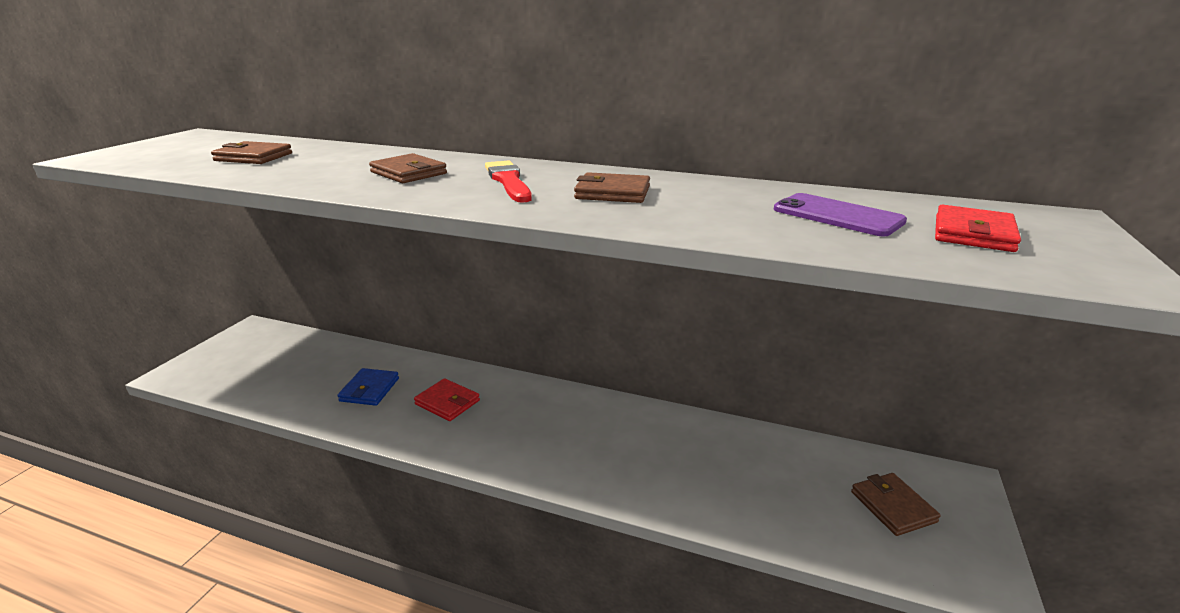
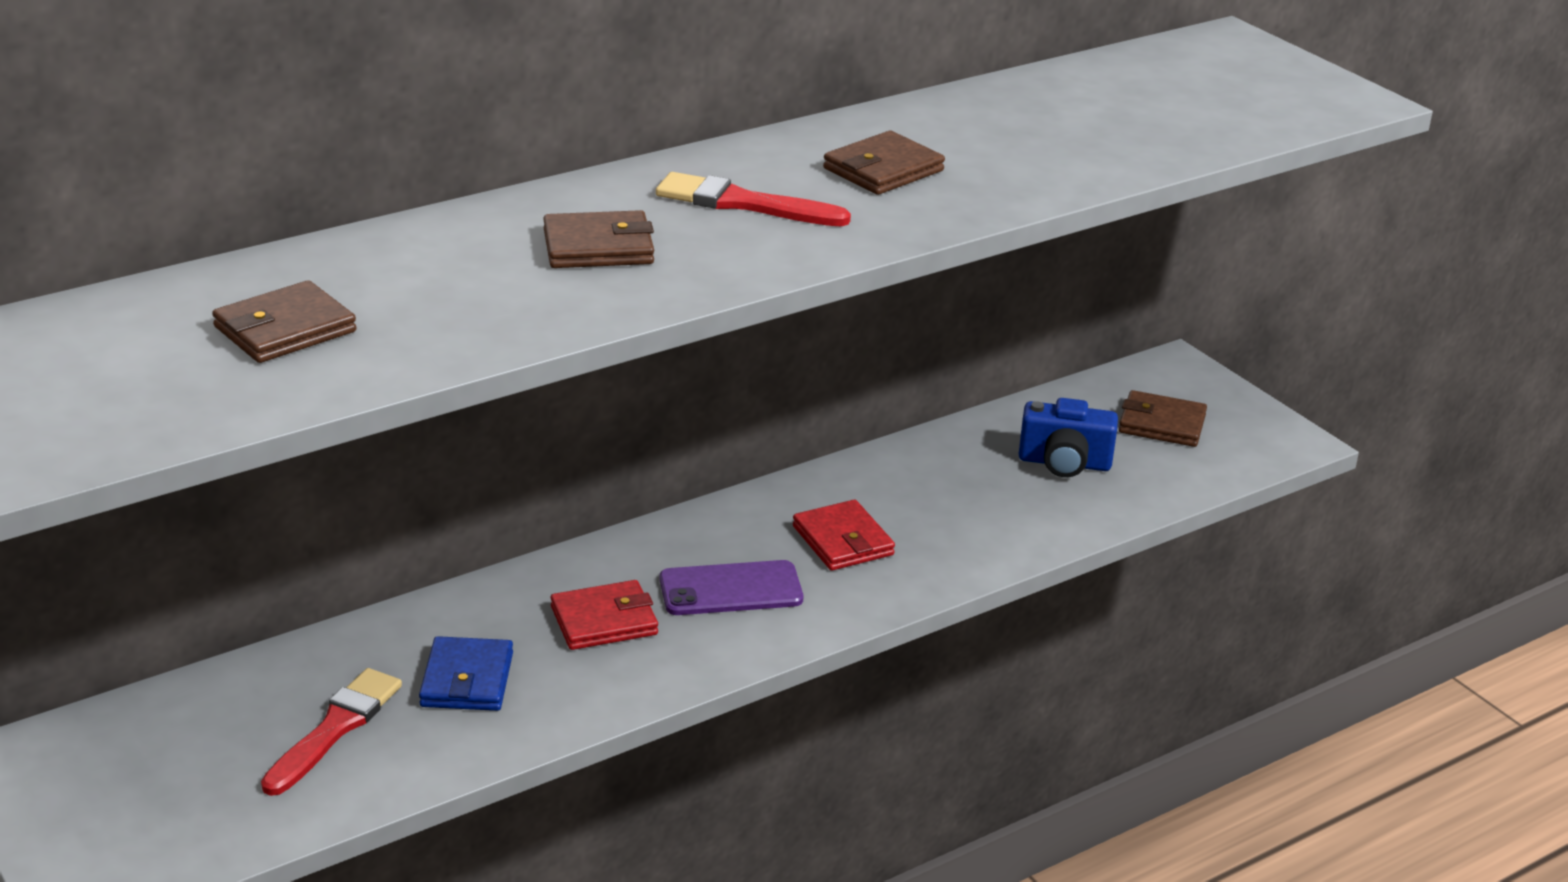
camera: 55 degrees left, 5 degrees up
(310, 376) = (335, 728): none -> red brush
(369, 390) = (467, 680): blue wallet -> blue wallet turned 45 degrees clockwise
(783, 484) = (1064, 463): none -> blue camera
(837, 215) = (1106, 111): purple phone -> purple phone (731, 589)
(973, 234) = (1218, 89): red wallet -> red wallet (843, 541)

